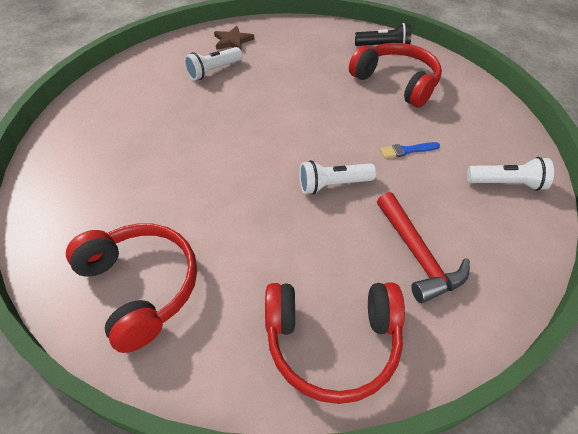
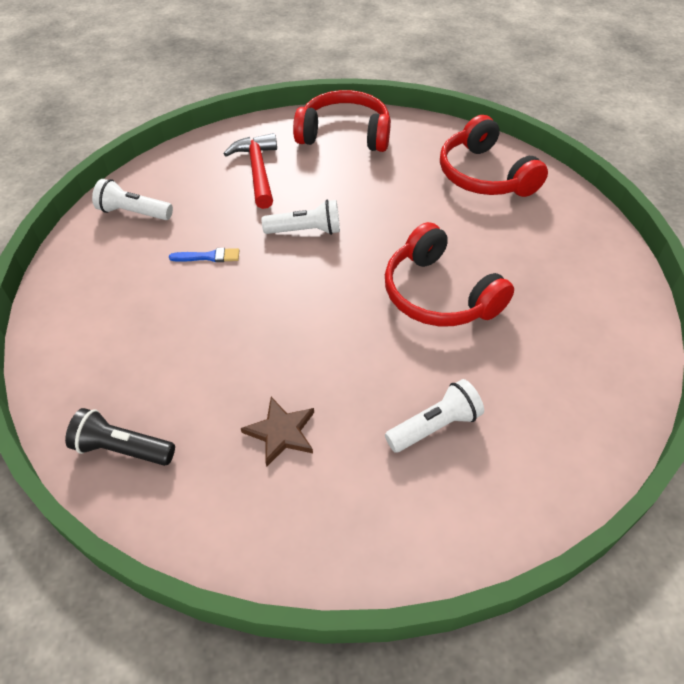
camera: 170 degrees left, 0 degrees up
(232, 41) = (399, 511): brown star -> brown star (281, 432)
(396, 82) = (154, 360): red headphones -> red headphones (438, 294)

